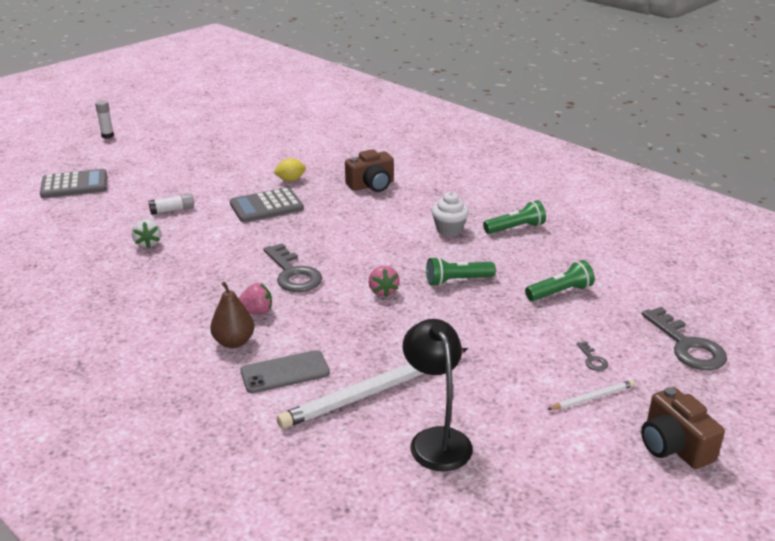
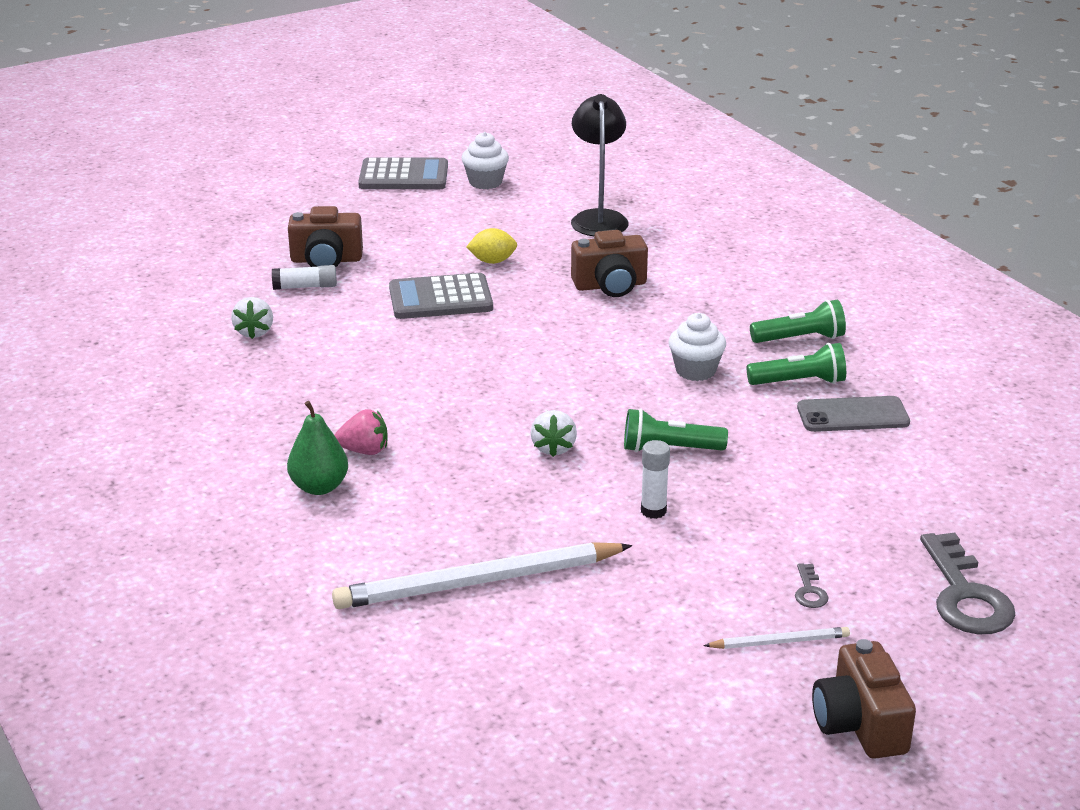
camera: 15 degrees right, 0 degrees up
(74, 185) = (183, 231): grey calculator -> grey calculator (403, 176)
(107, 136) = (253, 158): white glue stick -> white glue stick (653, 511)
(180, 192) = (326, 260): none -> brown camera
(234, 342) = (319, 487): brown pear -> green pear
(265, 134) = (485, 182): none -> white cupcake
(285, 372) = (370, 538): grey phone -> grey phone (852, 415)
(293, 274) = (437, 404): grey key -> none
(383, 291) = (553, 448): pink strawberry -> white strawberry
(436, 439) = (533, 657): black lamp -> black lamp (598, 218)
(560, 292) = (815, 488): green flashlight -> green flashlight (800, 339)

